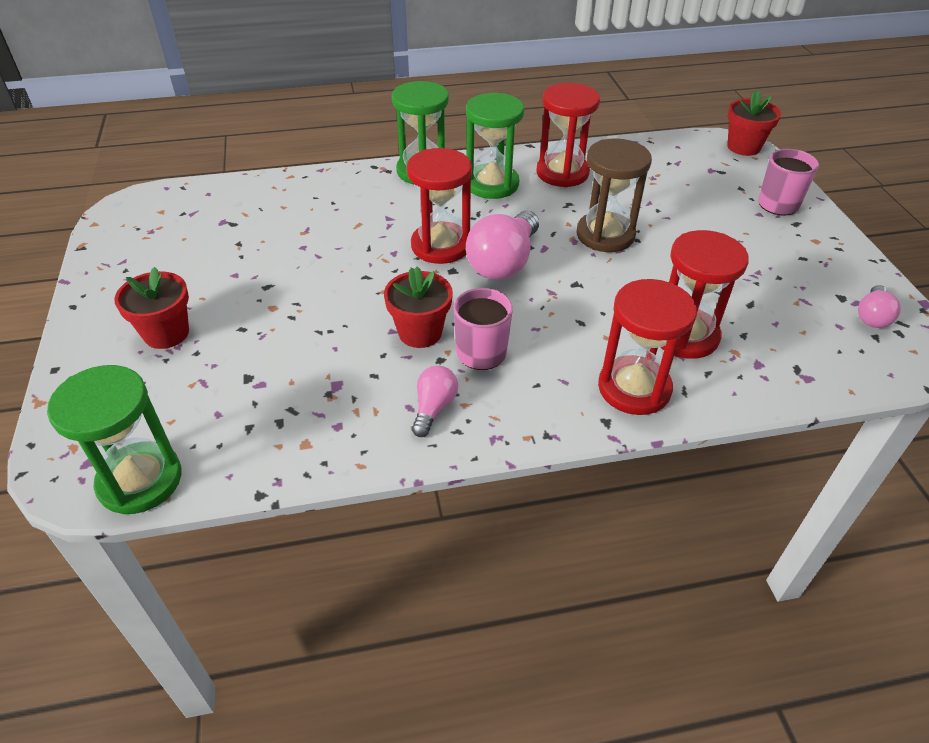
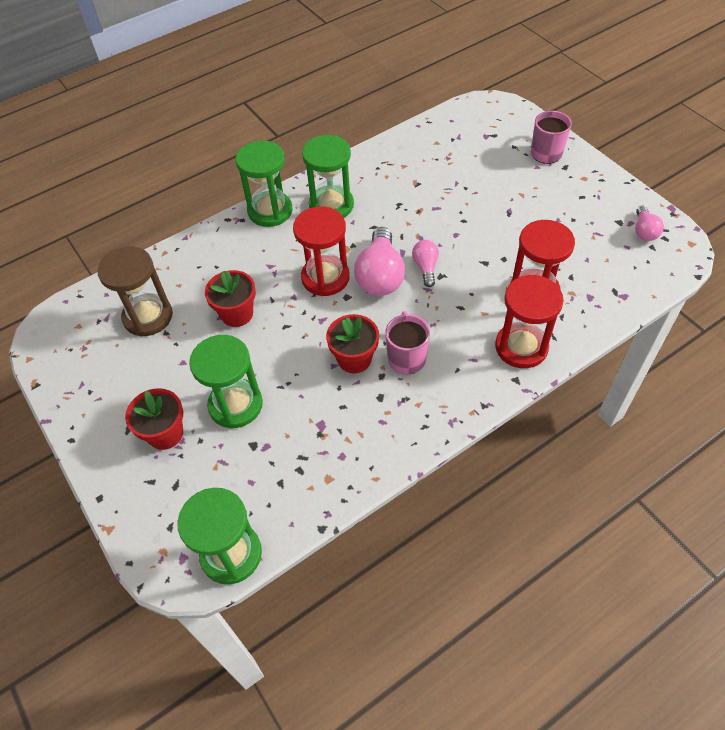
camera: 20 degrees left, 10 degrees up
(258, 332) = (235, 405): none -> green hourglass
(434, 408) = (399, 415): pink light bulb -> pink light bulb (425, 268)
(562, 173) = (379, 176): red hourglass -> none
(605, 235) = (439, 224): brown hourglass -> brown hourglass (148, 316)
(743, 147) = (499, 105): red flower pot -> red flower pot (237, 314)

